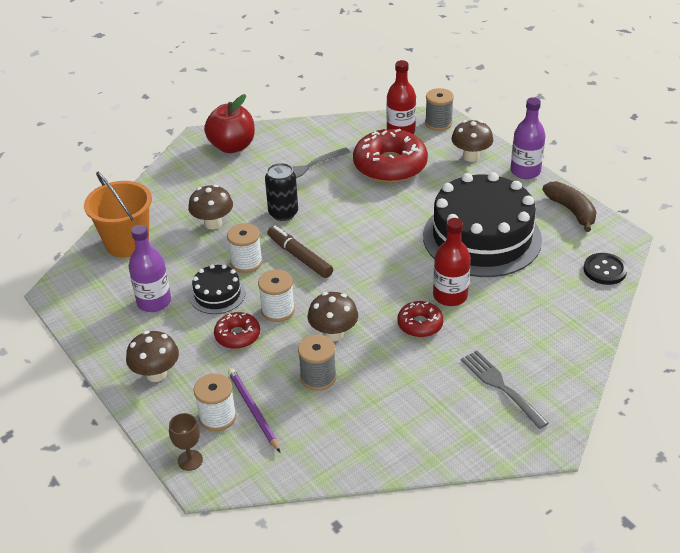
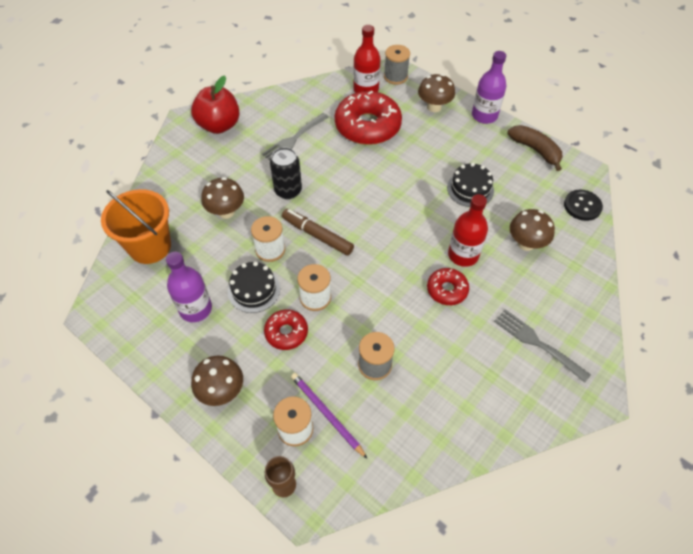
camera: 15 degrees left, 15 degrees up
(333, 334) = (374, 314): brown mushroom -> brown mushroom (526, 243)
(482, 237) = (470, 189): black cake -> black cake, size x0.45

